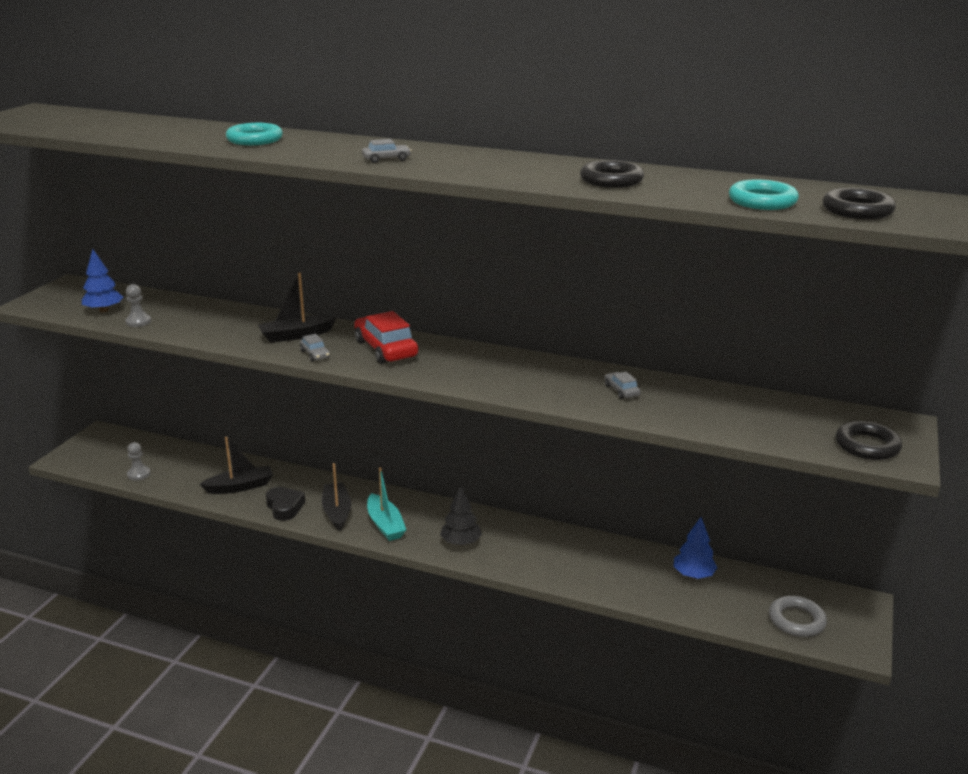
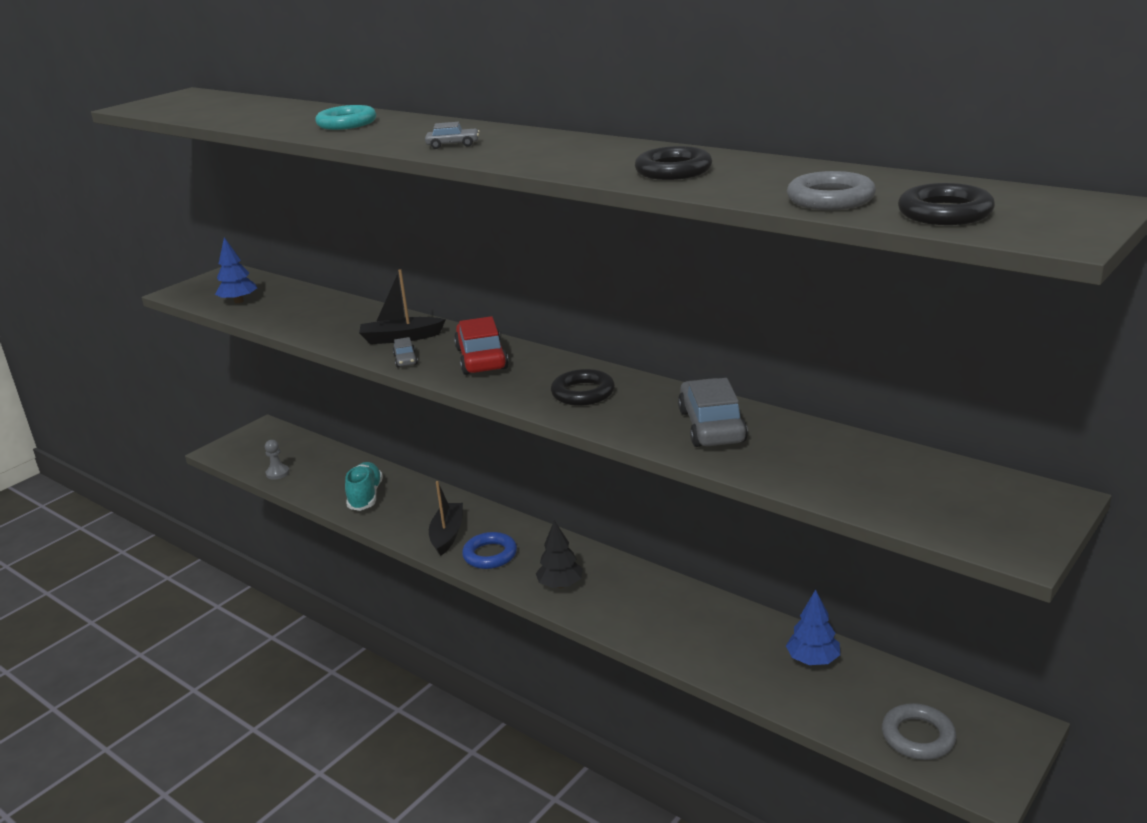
camera: 20 degrees right, 0 degrees up
(138, 322) = (261, 315): grey pawn -> none
(240, 487) = (365, 496): black boat -> turquoise shoe
(284, 507) = (398, 523): black heart -> none
(385, 525) = (490, 555): turquoise boat -> blue ring
(621, 391) = (711, 426): grey car -> grey car, size x2.09
(762, 201) = (830, 199): turquoise ring -> grey ring
(867, 446) = (982, 524): black ring -> black ring (583, 393)

